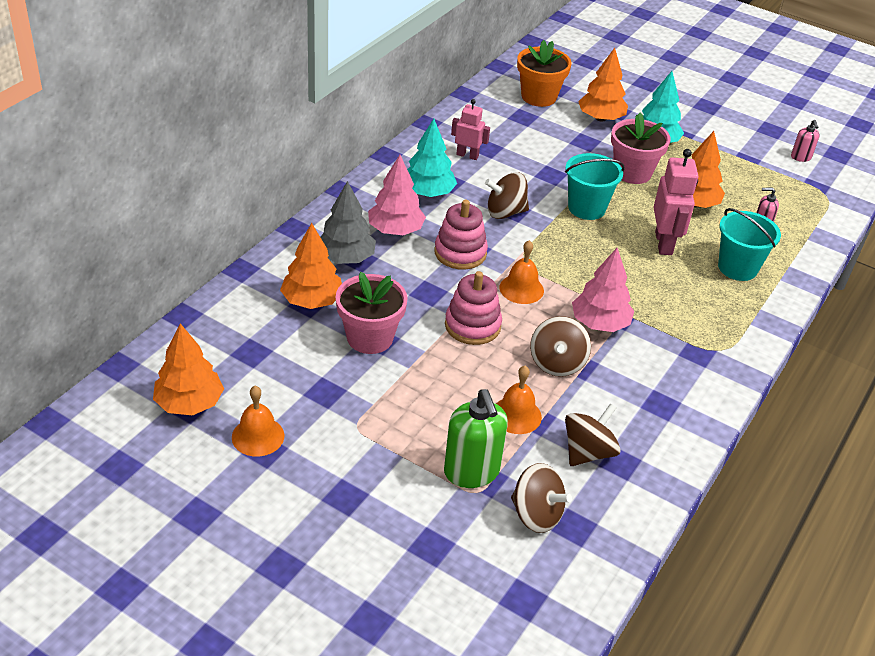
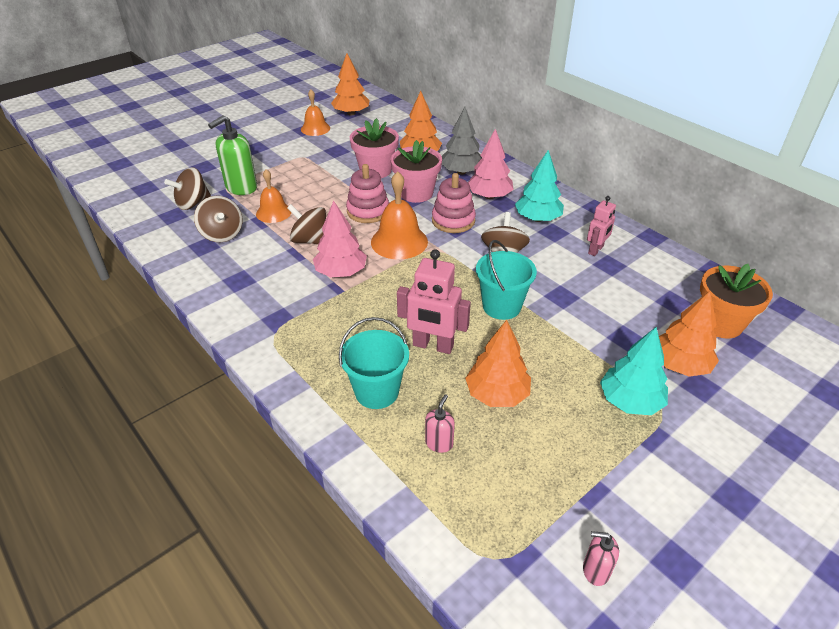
camera: 110 degrees right, 0 degrees up
(471, 472) = (241, 187): green soap dispenser -> green soap dispenser turned 45 degrees counterclockwise
(521, 289) = (399, 241): orange bell -> orange bell, size x1.53
(632, 172) = (562, 359): pink flower pot -> pink flower pot (416, 193)

